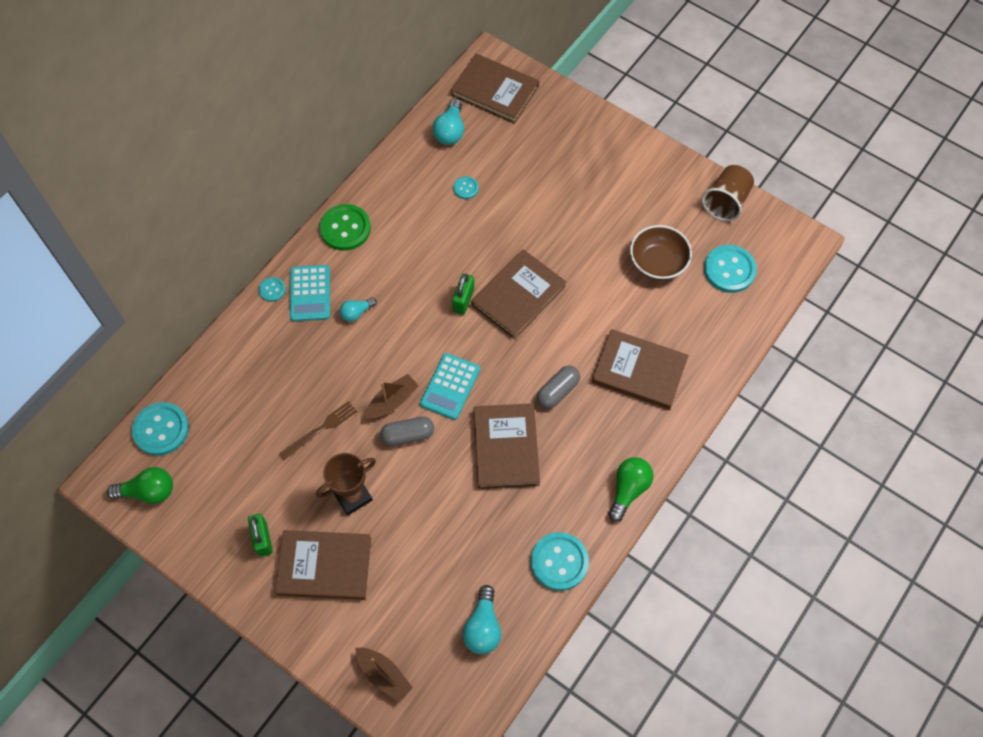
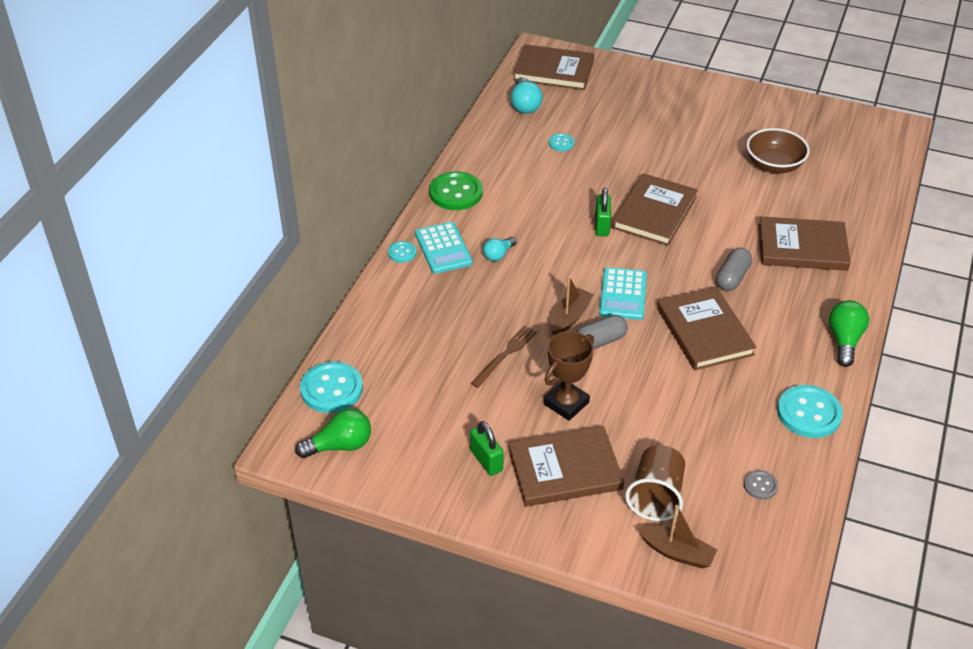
camera: 15 degrees left, 20 degrees down
(483, 627) = (760, 486): turquoise light bulb -> grey button
(726, 202) = (811, 112): brown cup -> brown cup (656, 496)
(729, 270) = (843, 158): turquoise button -> none

